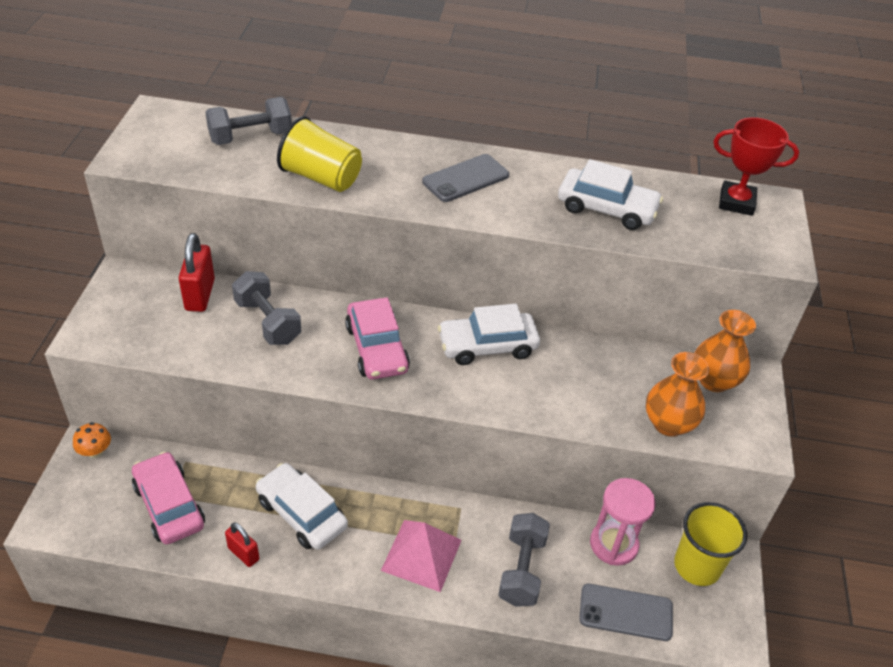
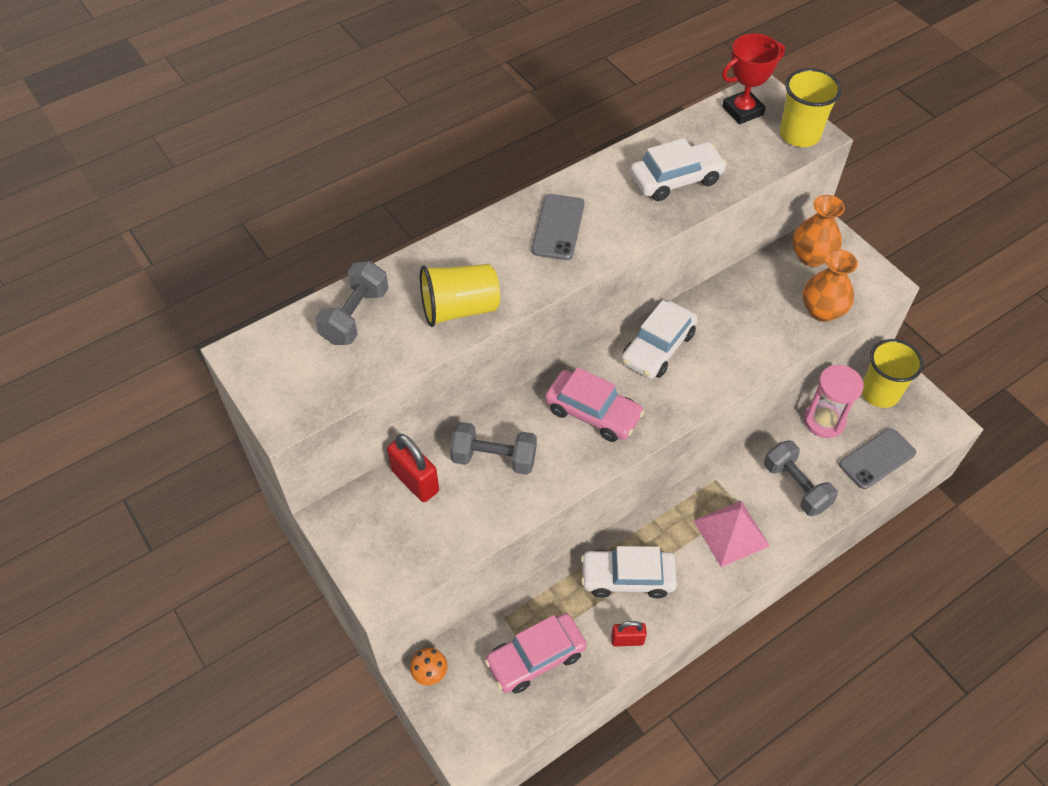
camera: 40 degrees left, 10 degrees up
(169, 505) = (536, 658): pink car -> pink car turned 45 degrees counterclockwise
(767, 247) = (799, 135): none -> yellow cup

